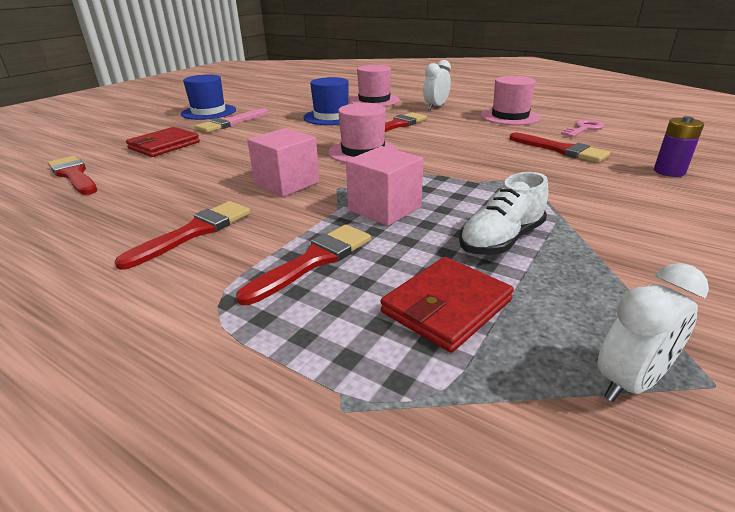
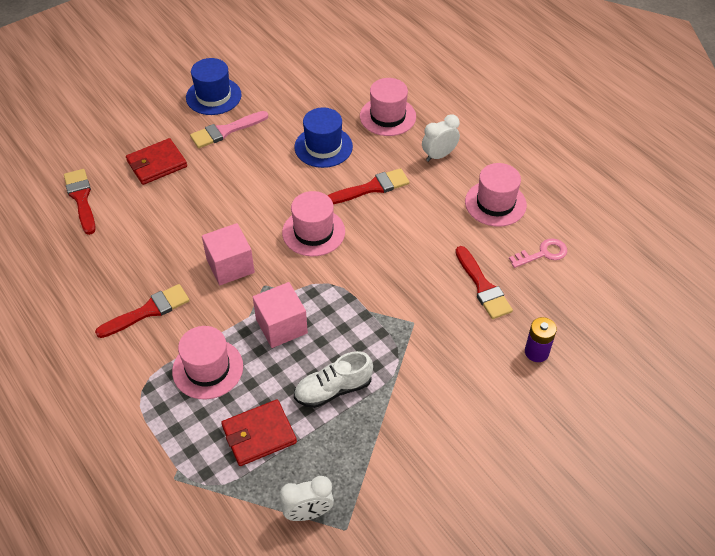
camera: 20 degrees right, 20 degrees up
(313, 261) = (208, 368): red brush -> pink hat

